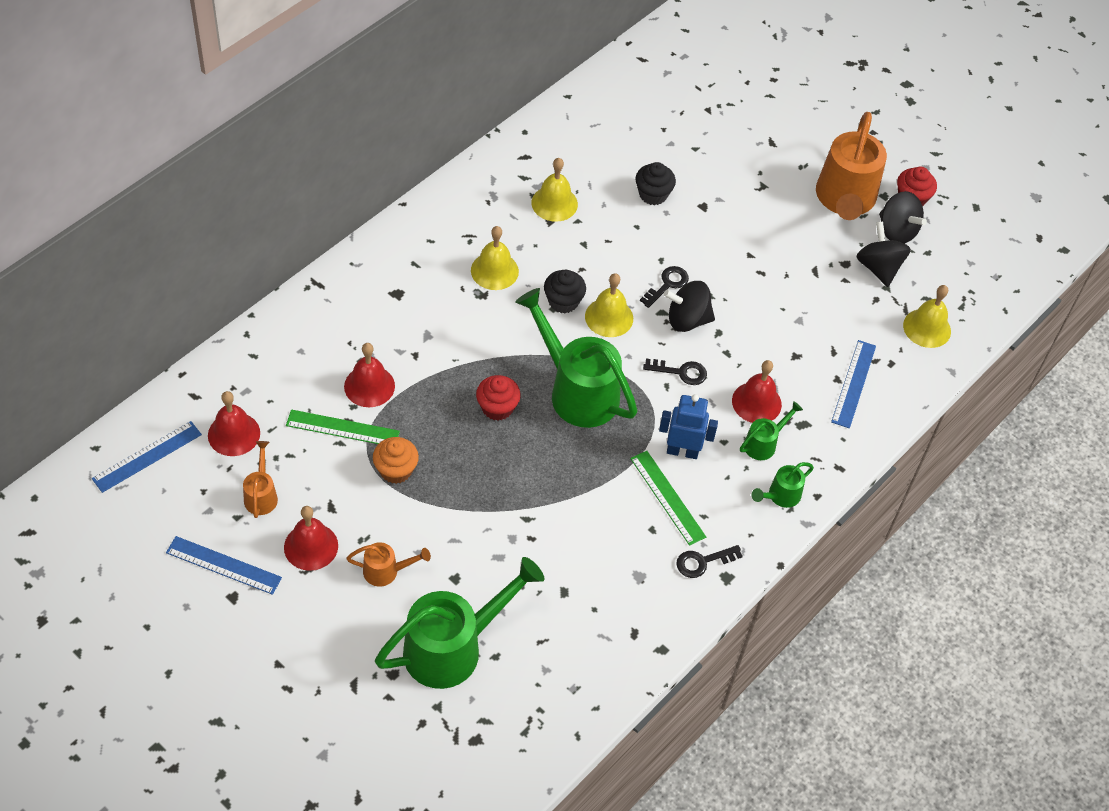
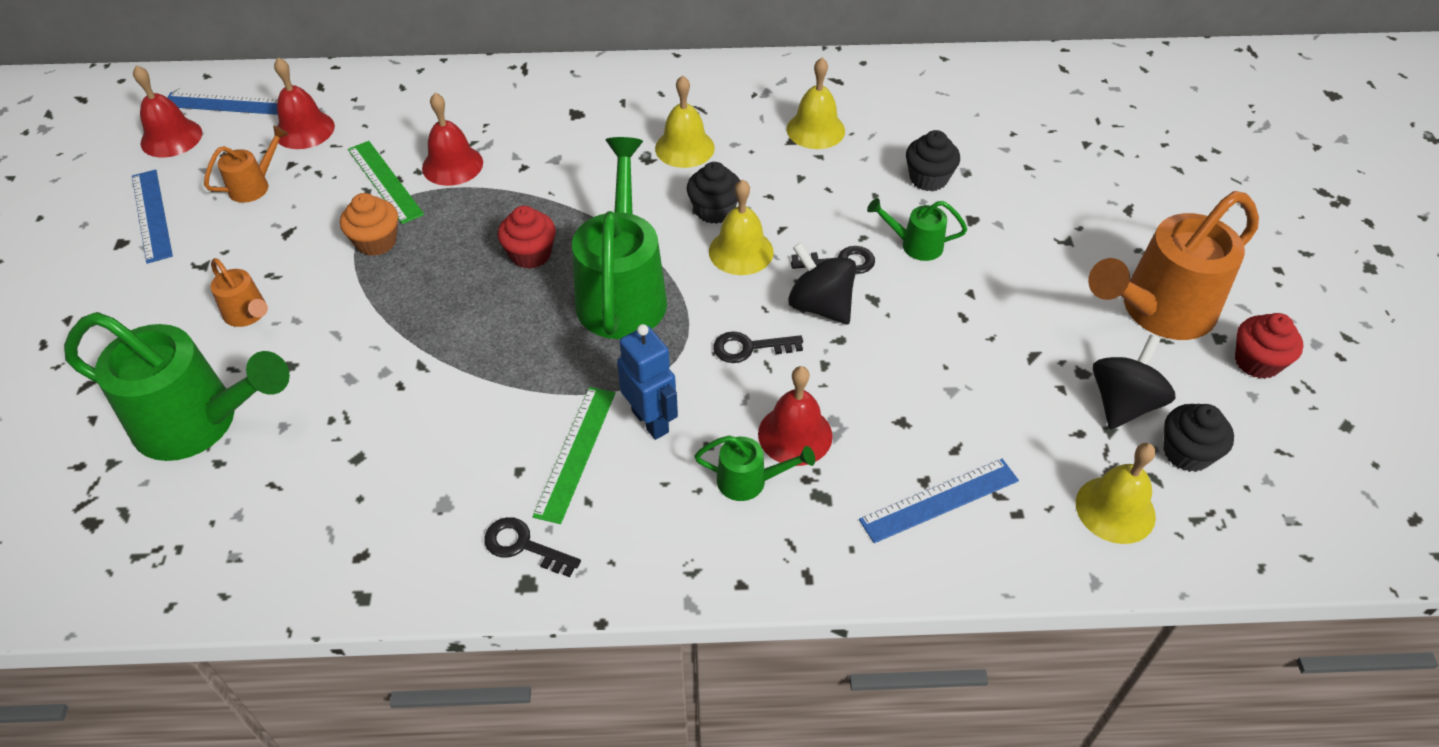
camera: 50 degrees right, 5 degrees down
(311, 546) = (227, 250): red bell -> red bell (171, 138)
(681, 372) = (749, 348): black key -> black key turned 120 degrees clockwise
(780, 496) = (697, 549): green watering can -> green watering can (915, 245)
(896, 231) = (1194, 382): black spinning top -> none
(928, 274) = (1186, 453): none -> black cupcake

